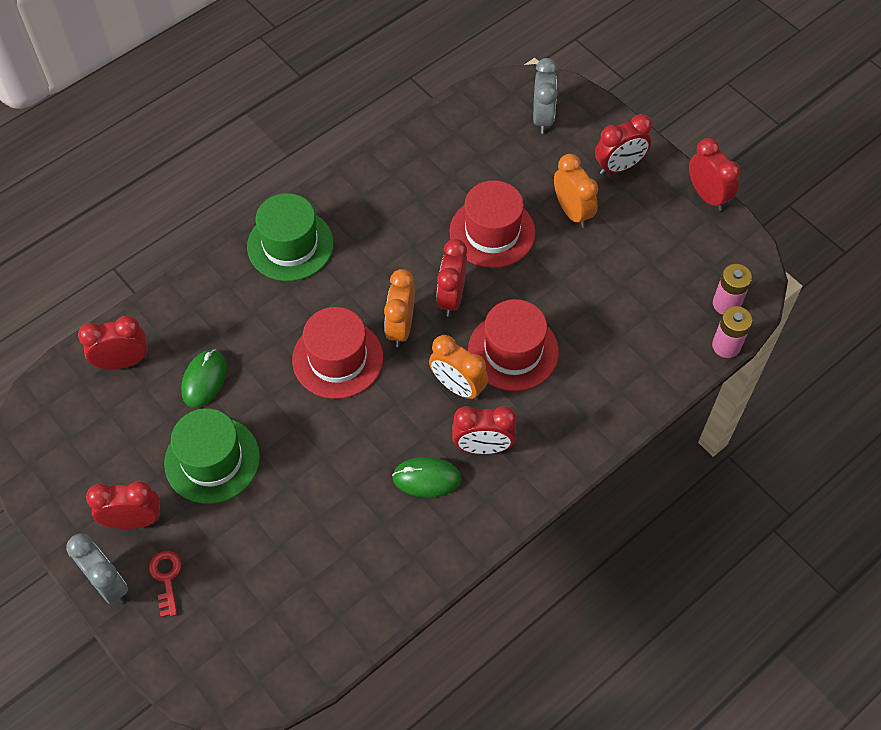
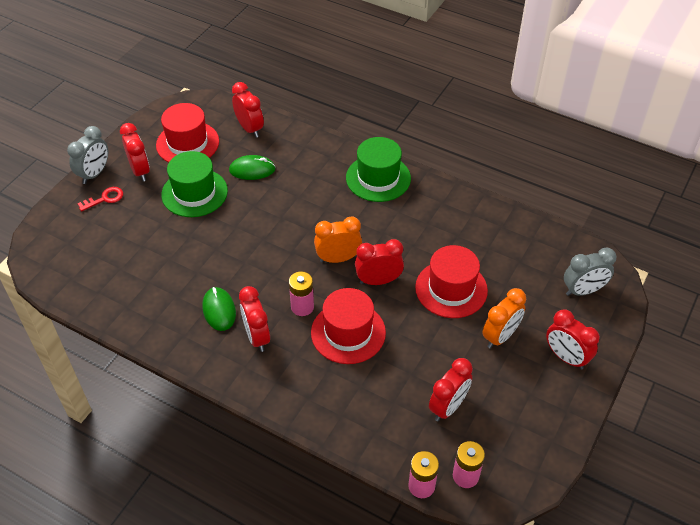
camera: 70 degrees right, 10 degrees down
(337, 358) = (297, 231): red hat -> red hat (187, 143)
(458, 387) = (302, 307): orange clock -> pink battery
(707, 196) = (575, 433): red clock -> red clock (448, 407)

